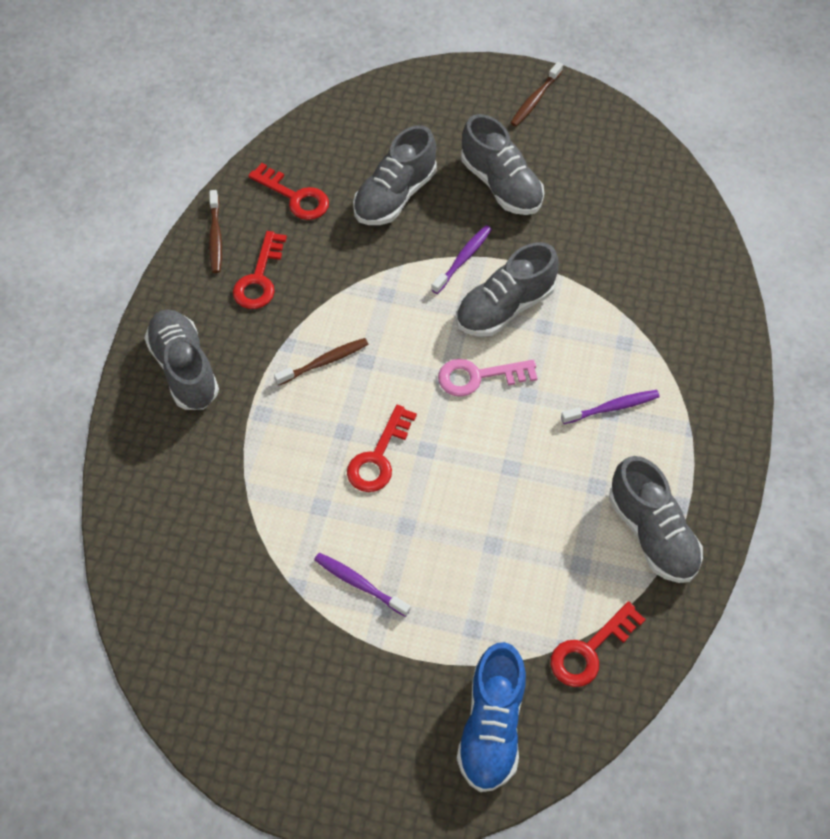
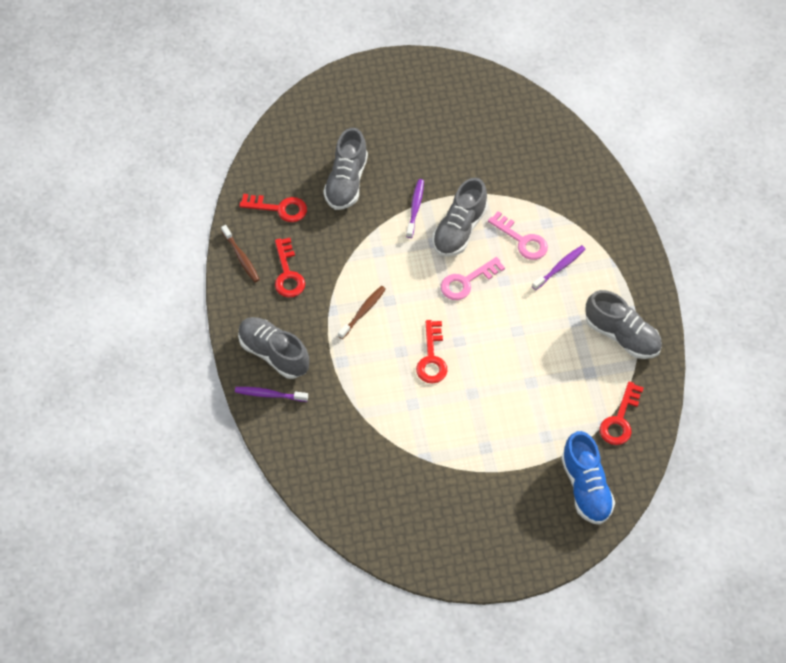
camera: 25 degrees left, 0 degrees up
(360, 584) = (463, 440): purple toothbrush -> purple toothbrush (269, 395)
(501, 185) = (413, 147): grey shoe -> none
(535, 99) = (404, 77): brown toothbrush -> none
(580, 352) = (522, 240): none -> pink key

